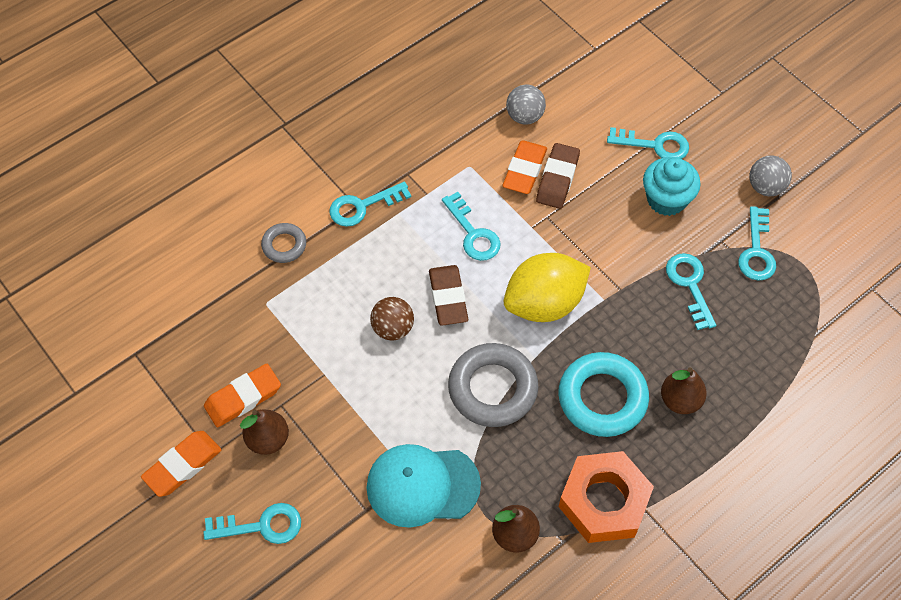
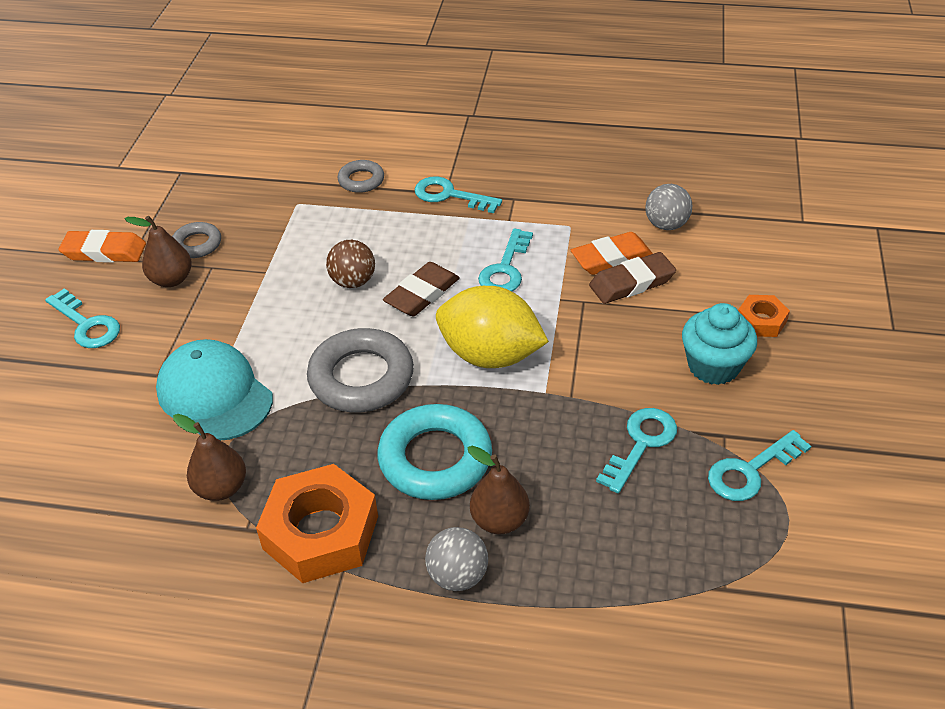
camera: 50 degrees right, 15 degrees down
(243, 398) = (197, 244): orange eraser -> grey ring
(655, 145) = (761, 321): turquoise key -> orange nut
(765, 187) = (835, 430): grey ball -> grey ball (457, 576)

